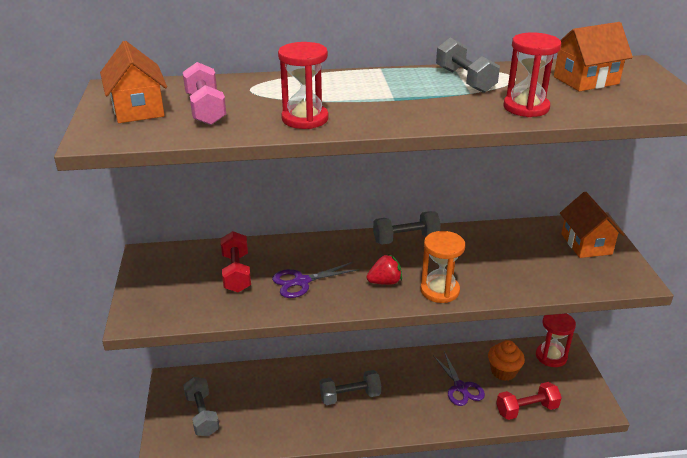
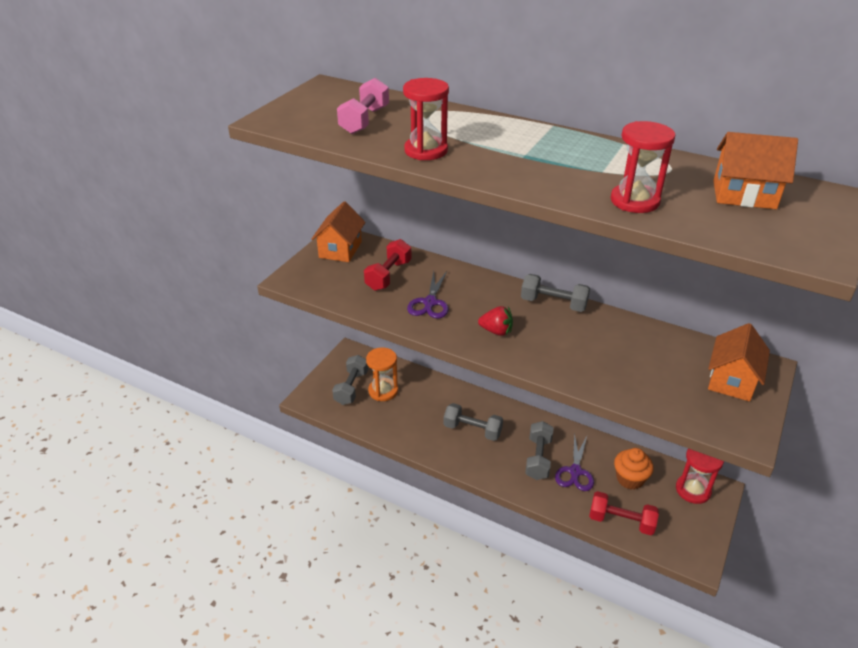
camera: 35 degrees right, 5 degrees up
(138, 109) = (320, 106): orange house -> orange house (340, 249)
(302, 281) = (430, 302): purple scissors -> purple scissors turned 90 degrees counterclockwise
(439, 290) = (536, 358): orange hourglass -> orange hourglass (383, 391)
(465, 80) = (615, 158): grey dumbbell -> grey dumbbell (538, 458)

